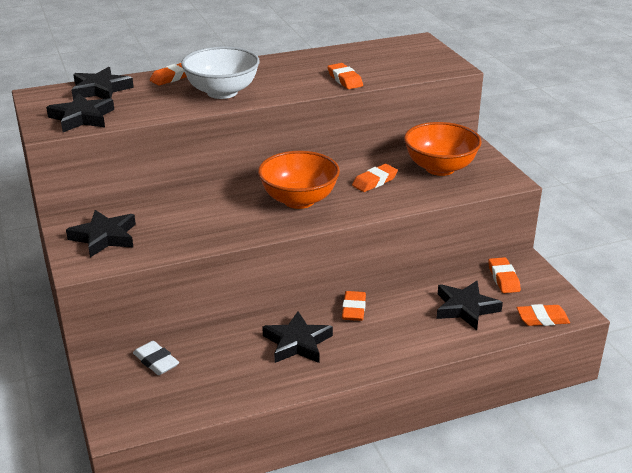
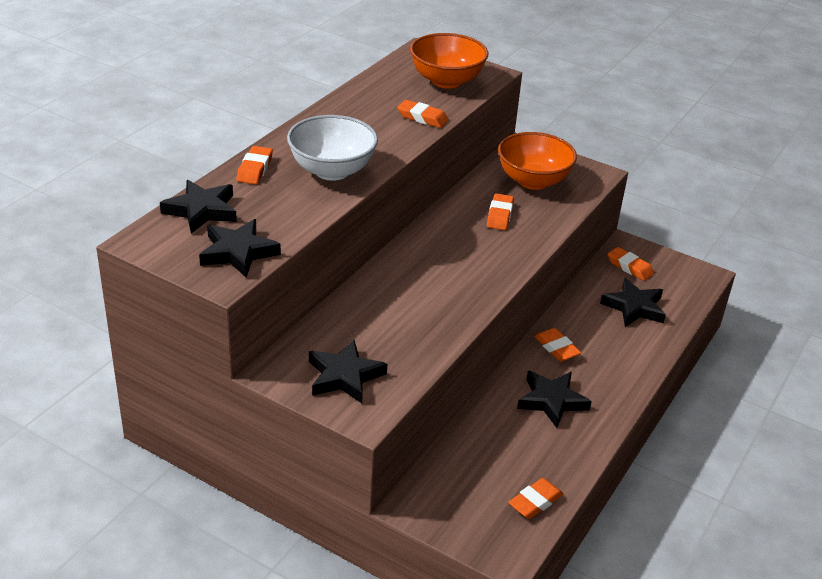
camera: 40 degrees left, 5 degrees up
(156, 361) = (462, 479): white eraser -> none
(299, 200) = (463, 260): orange bowl -> orange bowl (446, 81)
(542, 319) = (694, 291): orange eraser -> orange eraser (535, 502)

